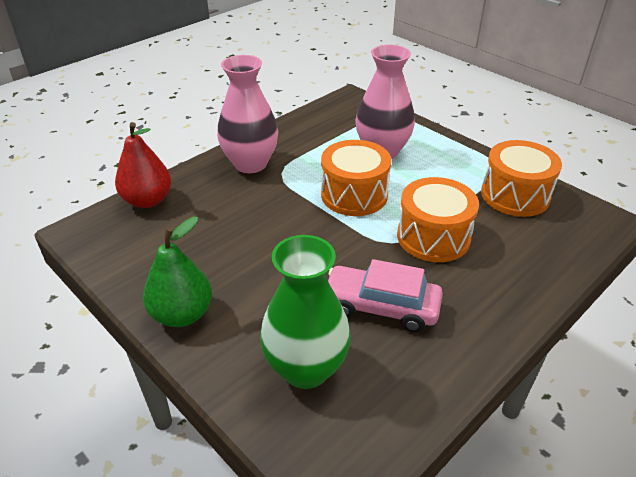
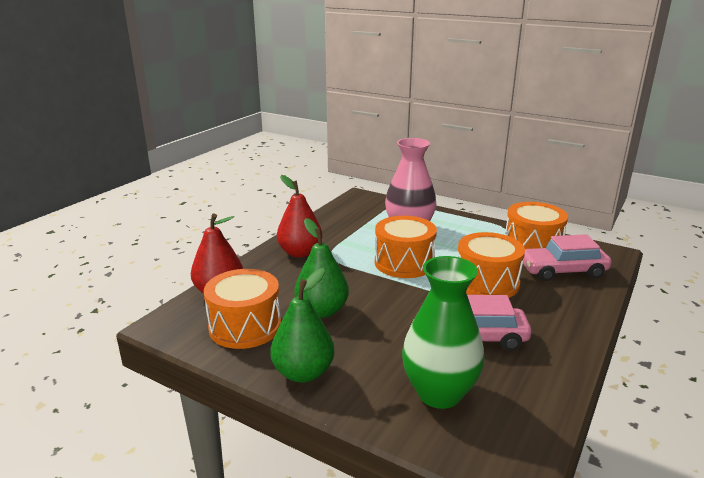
camera: 15 degrees left, 15 degrees down
(153, 247) = (245, 326): none -> orange drum
(237, 242) = (322, 311): none -> green pear
(250, 164) = (300, 252): pink vase -> red pear
(532, 236) = (562, 271): none -> pink car

